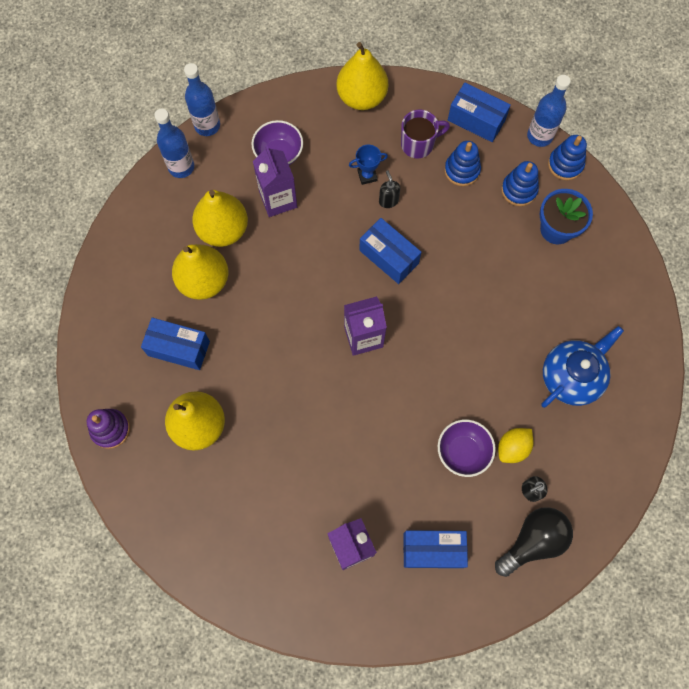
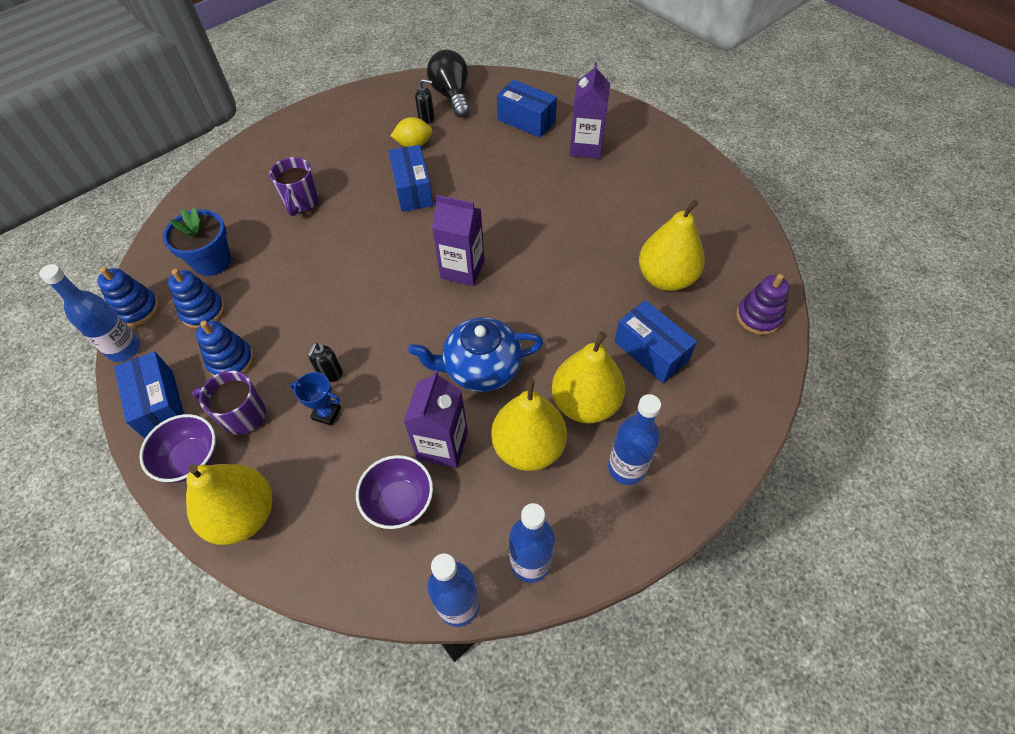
camera: 145 degrees left, 15 degrees down
(154, 252) = (626, 468): none -> blue bottle
(389, 257) = (379, 321): blue box -> blue box (413, 190)
(463, 451) = (453, 159): purple bowl -> purple bowl (191, 459)
(533, 541) = (452, 96): black light bulb -> black light bulb turned 75 degrees clockwise
(547, 322) = (301, 202): none -> purple mug
(571, 376) = (324, 162): blue teapot -> blue teapot (481, 368)

